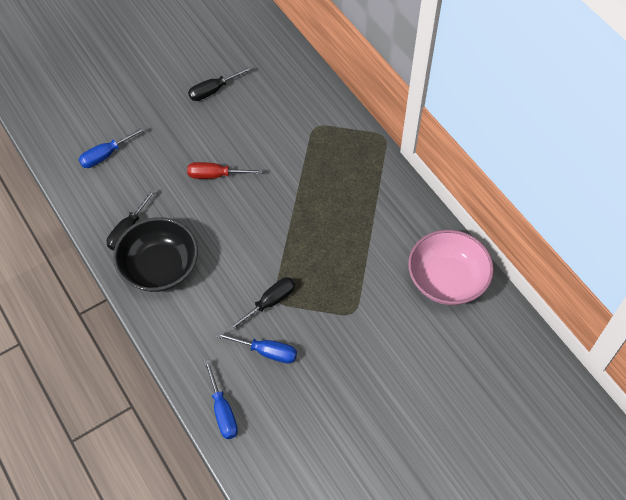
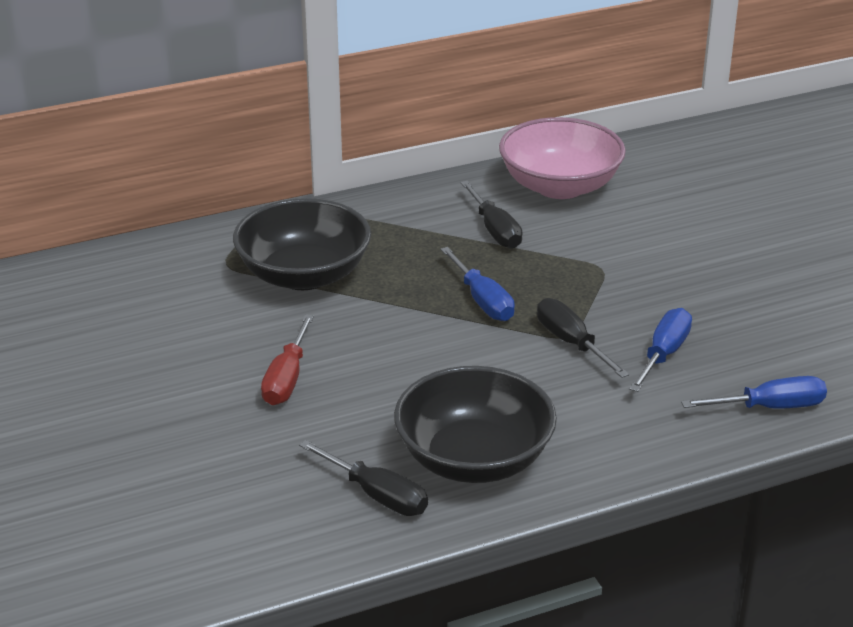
camera: 80 degrees left, 25 degrees down
(106, 155) = (175, 517): blue screwdriver -> blue screwdriver (482, 300)
(214, 90) = (80, 366): black screwdriver -> black screwdriver (494, 230)
(312, 163) = (304, 275): none -> black bowl

